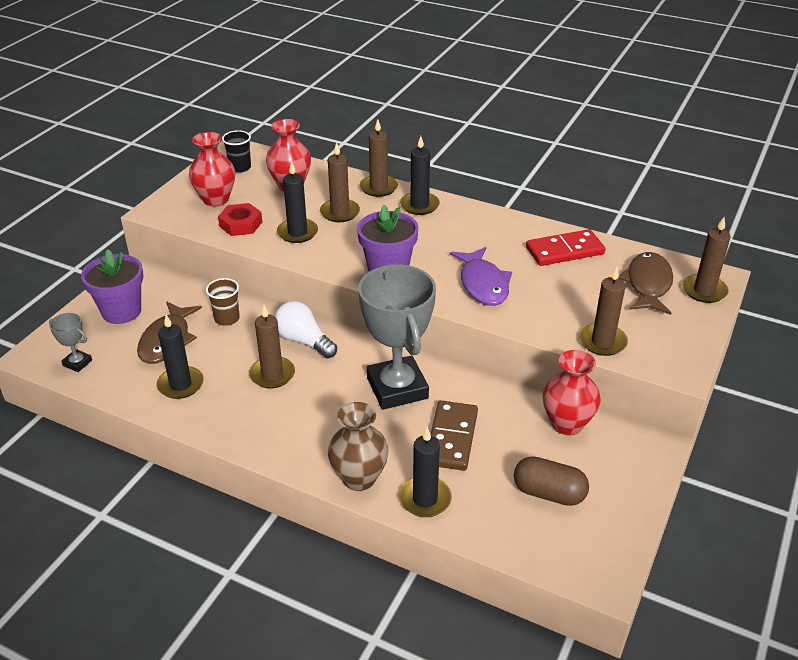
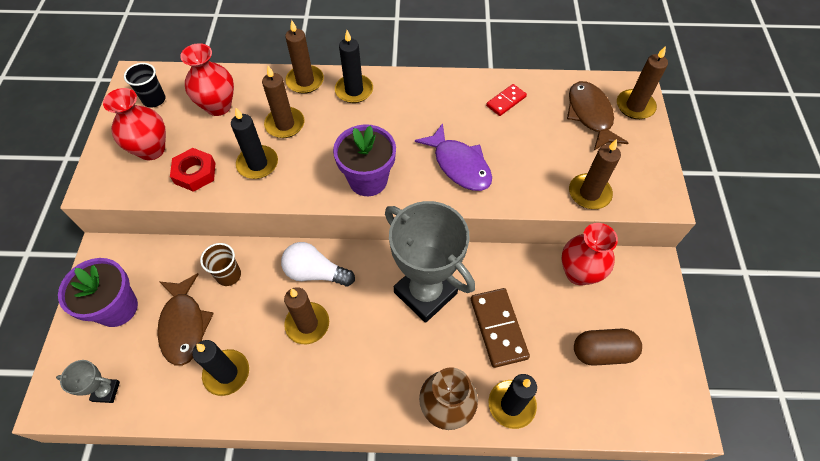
camera: 25 degrees left, 20 degrees up
(564, 251) = (506, 101): red domino -> red domino, size x0.60

